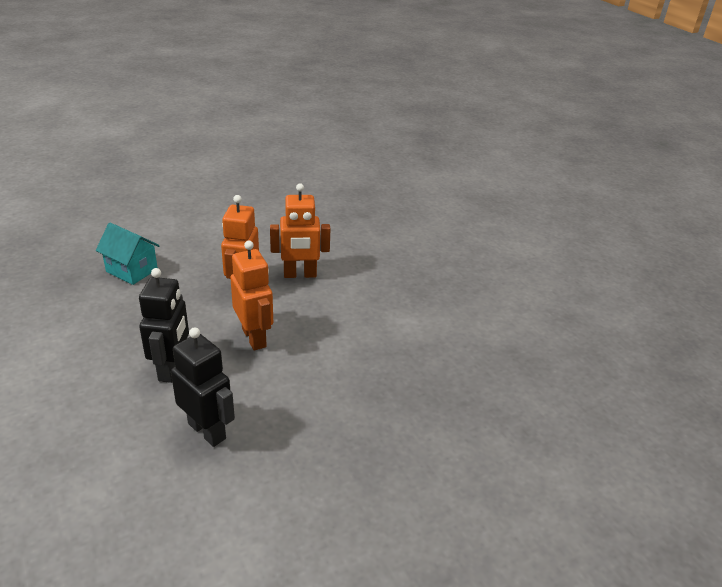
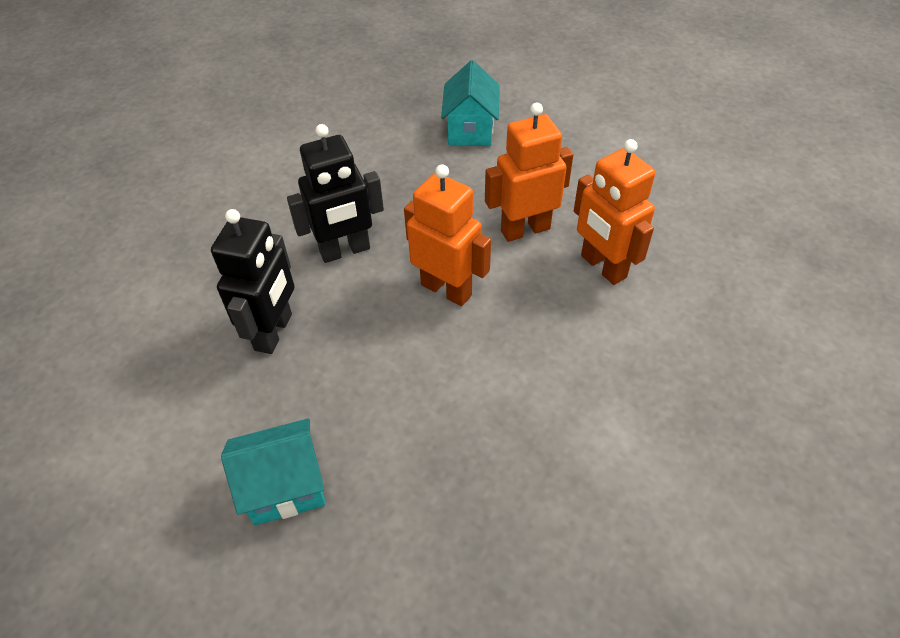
camera: 65 degrees right, 15 degrees up
(254, 337) = (446, 289): orange robot -> orange robot turned 90 degrees counterclockwise
(338, 468) = (285, 487): none -> turquoise house

